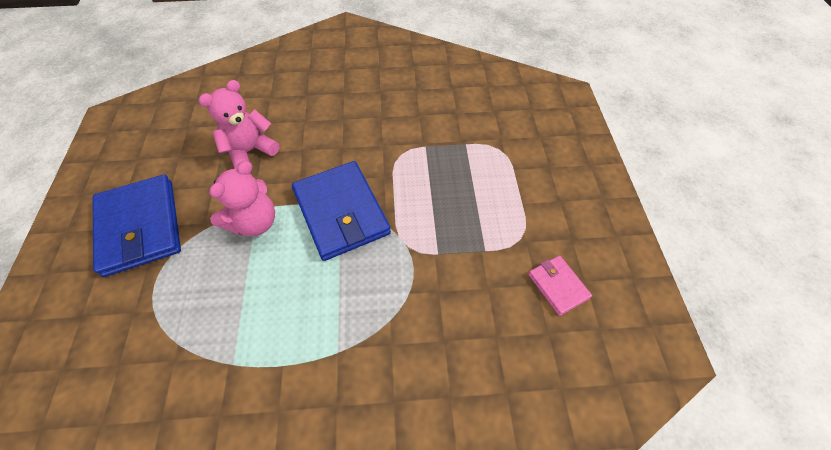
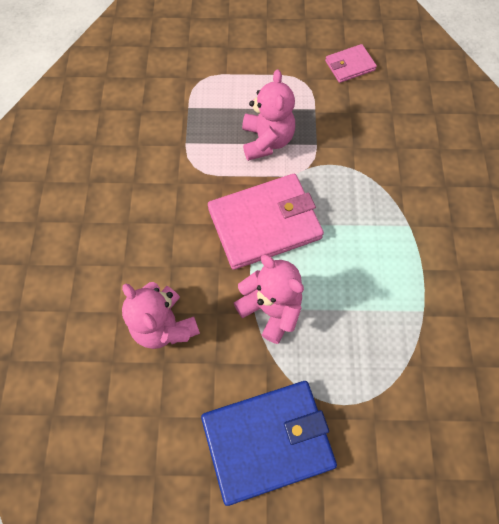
camera: 85 degrees left, 10 degrees up
(341, 212) = (265, 223): blue wallet -> pink wallet
(436, 208) = (266, 141): none -> pink teddy bear

